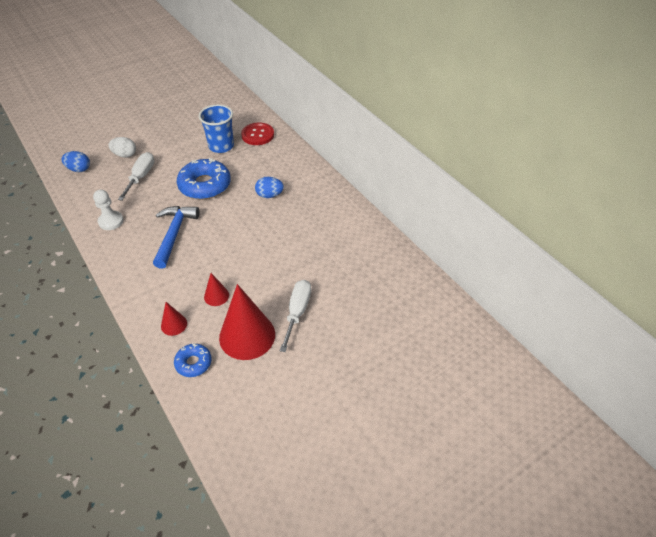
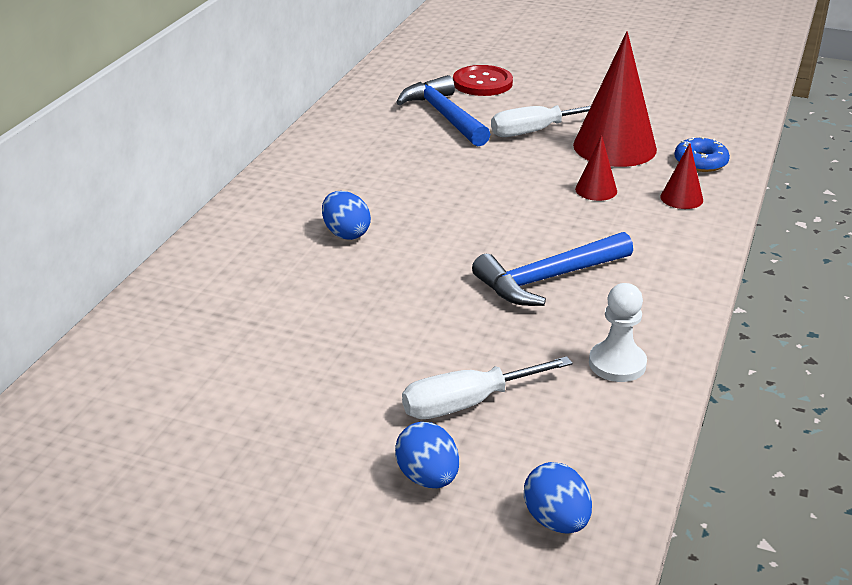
camera: 125 degrees left, 15 degrees down
(125, 155) = (428, 478): white egg -> blue egg
(205, 185) = (398, 310): blue donut -> none
(221, 146) = (256, 351): blue cup -> none
(257, 135) = (172, 323): red button -> red button (482, 83)
(350, 284) = (444, 116): none -> blue hammer

